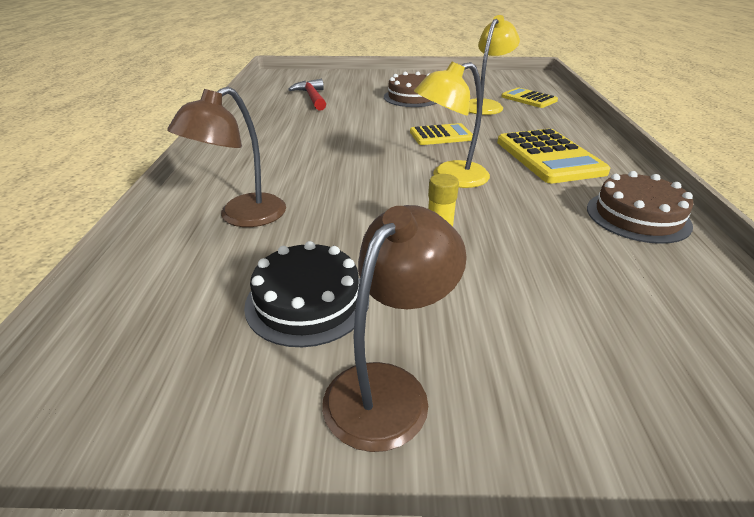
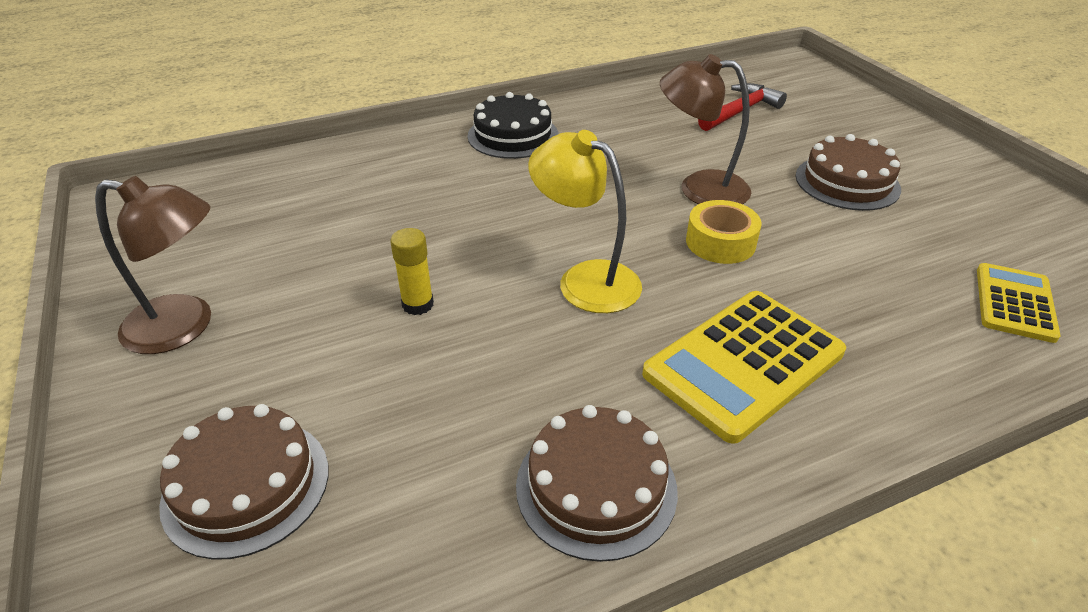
camera: 65 degrees right, 5 degrees up
(242, 217) = (403, 174): brown lamp -> brown lamp (699, 188)
(307, 301) = (284, 253): black cake -> black cake (513, 135)
(441, 135) = (720, 242): yellow calculator -> yellow tape
(485, 105) = (906, 258): yellow lamp -> none
(631, 361) = (246, 485): none -> brown cake

